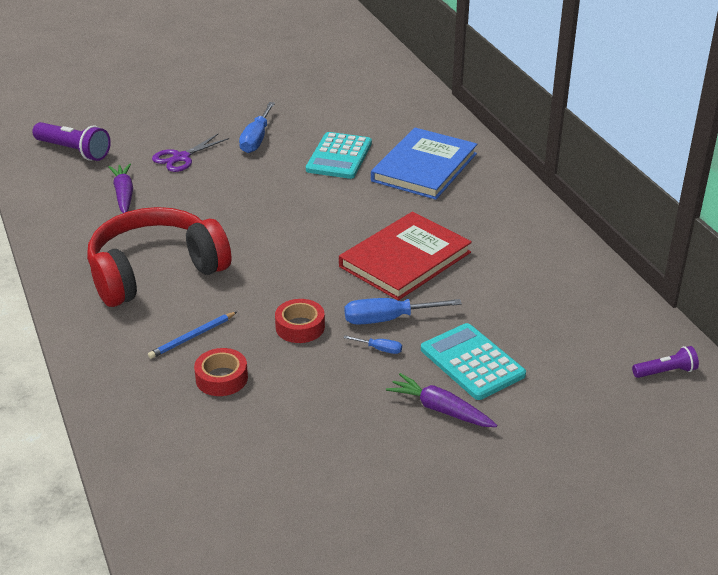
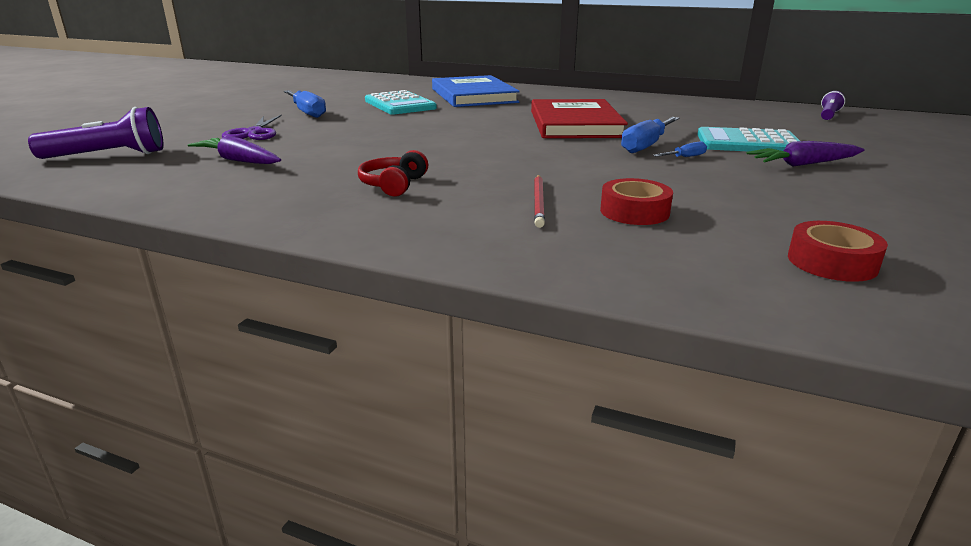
camera: 45 degrees left, 10 degrees down
(155, 271) = (393, 185): red headphones -> red headphones, size x0.40
(192, 337) = (539, 202): blue pencil -> red pencil
(300, 327) = (604, 168): red tape -> red tape (832, 262)

